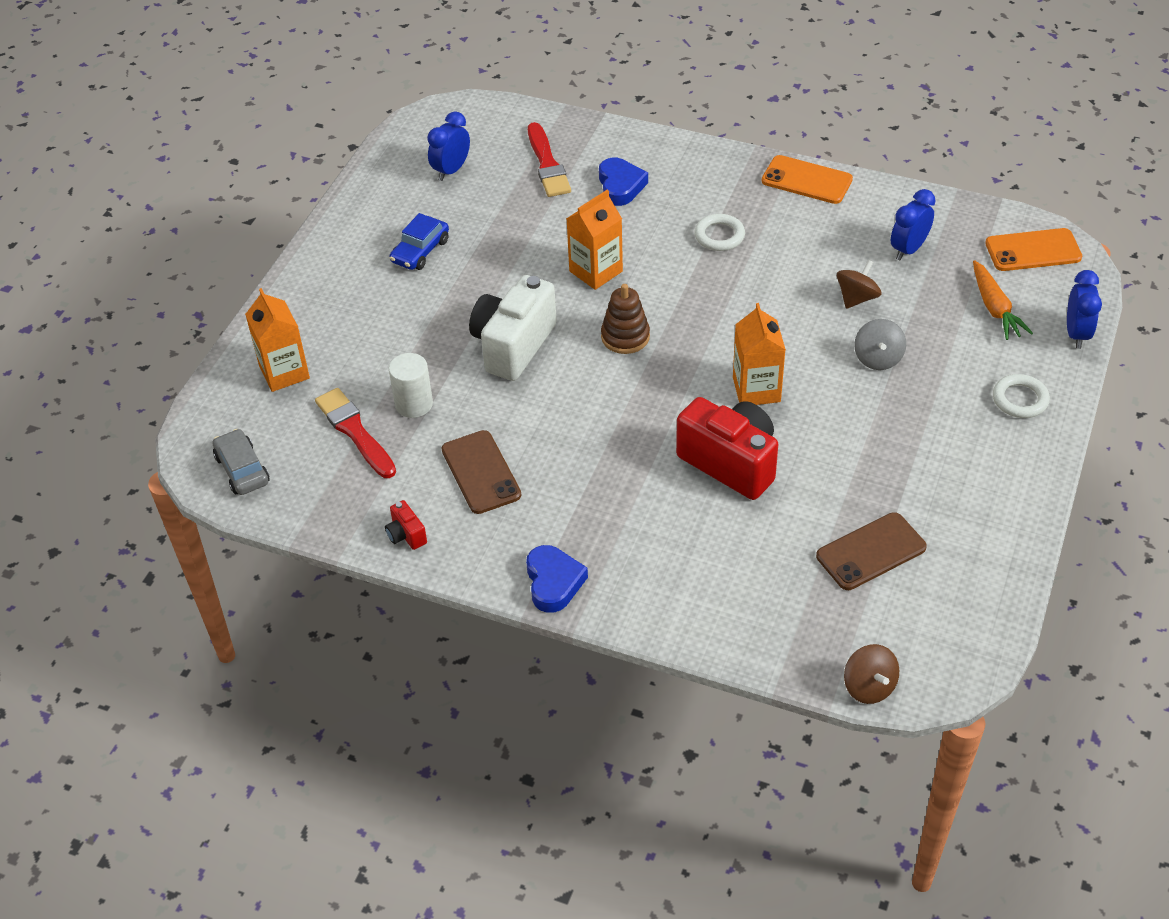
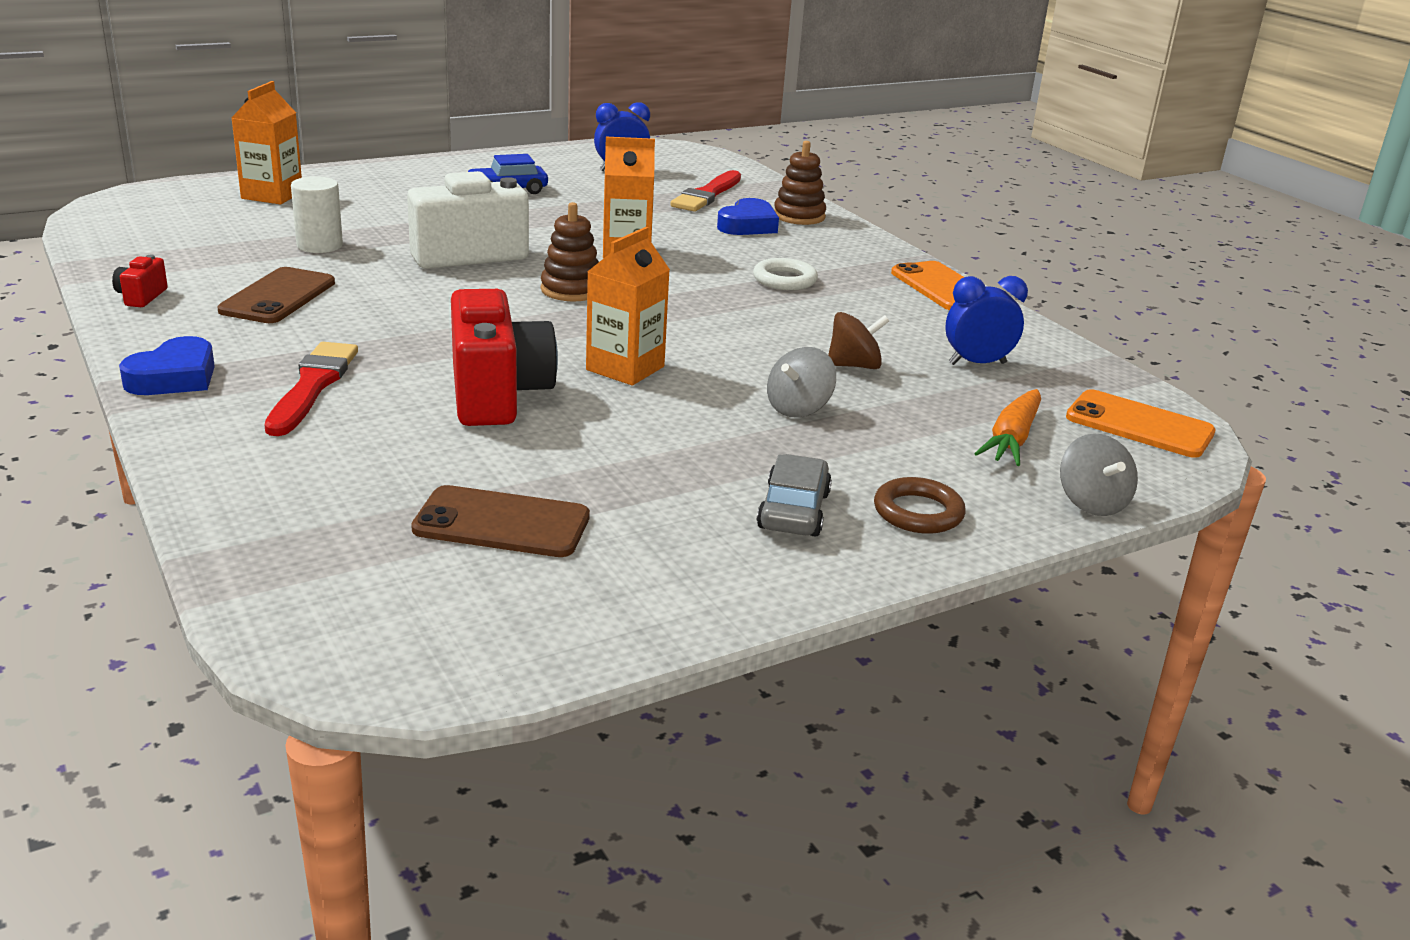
camera: 35 degrees right, 20 degrees down
(242, 469) = (127, 218): grey car -> grey car (793, 511)
(355, 431) = (245, 237): red brush -> red brush (312, 386)
(634, 152) = (799, 216): none -> brown stacking toy
(869, 686) = (266, 618): brown spinning top -> none
(1020, 399) = (918, 512): white ring -> brown ring
(1076, 334) = (1091, 503): blue clock -> grey spinning top

